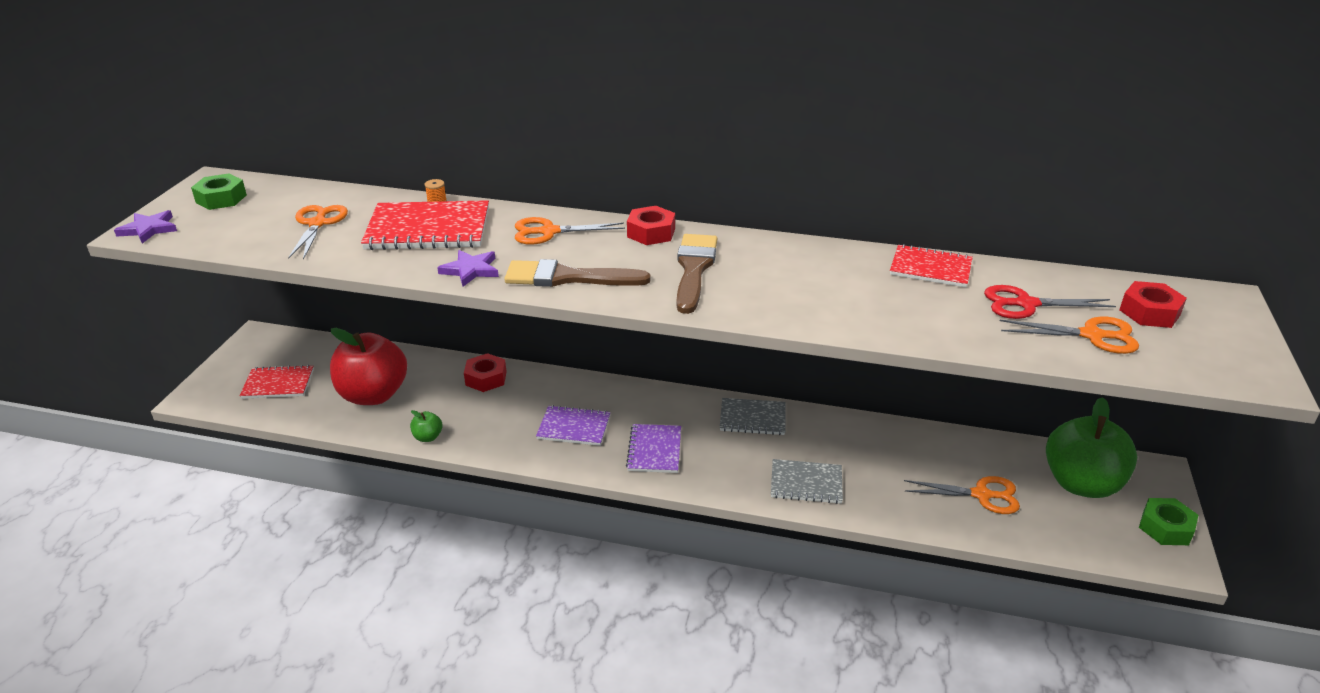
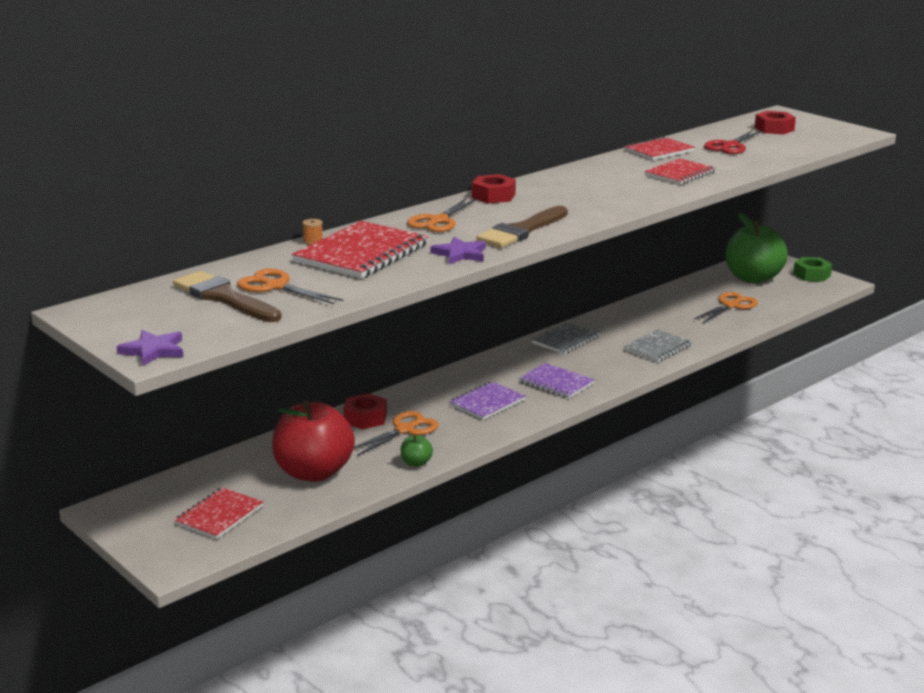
camera: 55 degrees left, 10 degrees down
(221, 199) = (140, 313): green nut -> none
(694, 269) = (567, 198): brown brush -> brown brush (224, 297)
(870, 304) = (680, 174): none -> red notebook
(1092, 335) = (780, 145): orange scissors -> orange scissors (405, 430)

